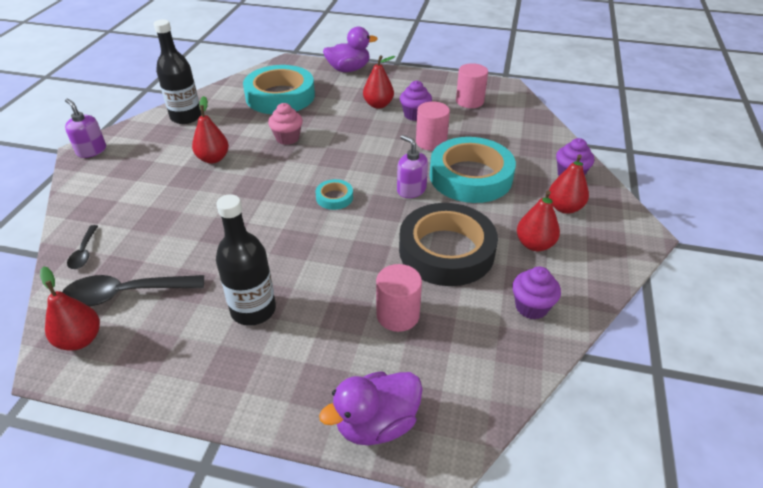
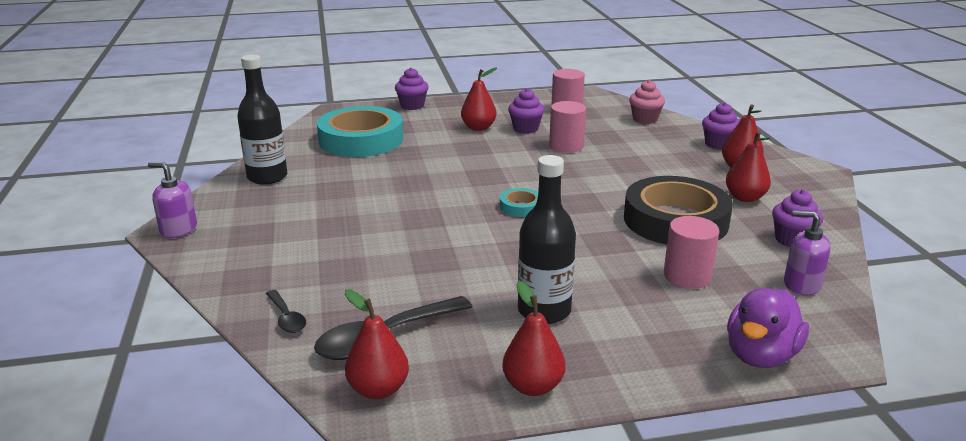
camera: 25 degrees left, 15 degrees down
(213, 159) = (346, 205): red pear -> red pear (533, 386)
(287, 138) = (412, 171): pink cupcake -> pink cupcake (645, 119)
(348, 69) = (412, 106): purple duck -> purple cupcake
(411, 190) = (590, 184): purple soap dispenser -> purple soap dispenser (801, 285)
(470, 176) = (633, 163): turquoise tape -> none

